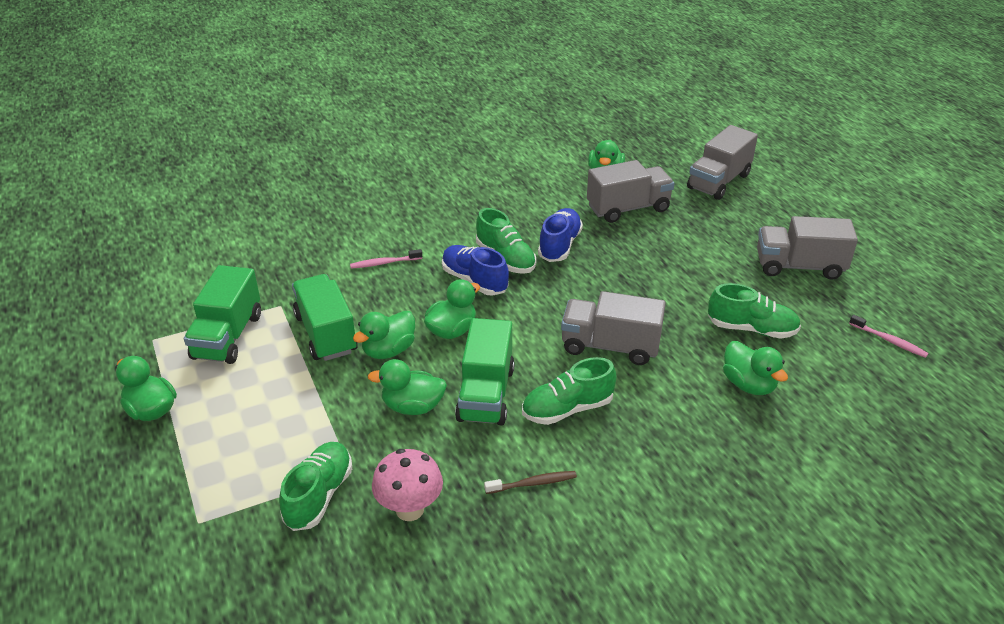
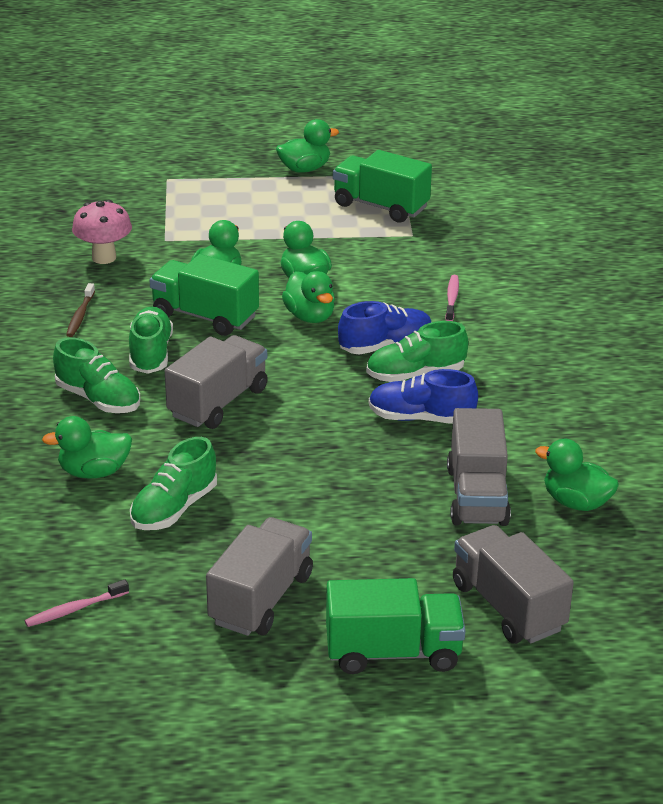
camera: 110 degrees right, 5 degrees down
(319, 495) = (152, 224): green shoe -> green shoe (98, 399)
(326, 333) = (352, 252): green truck -> green truck (393, 652)
(559, 245) = (421, 418): blue shoe -> blue shoe turned 150 degrees clockwise

